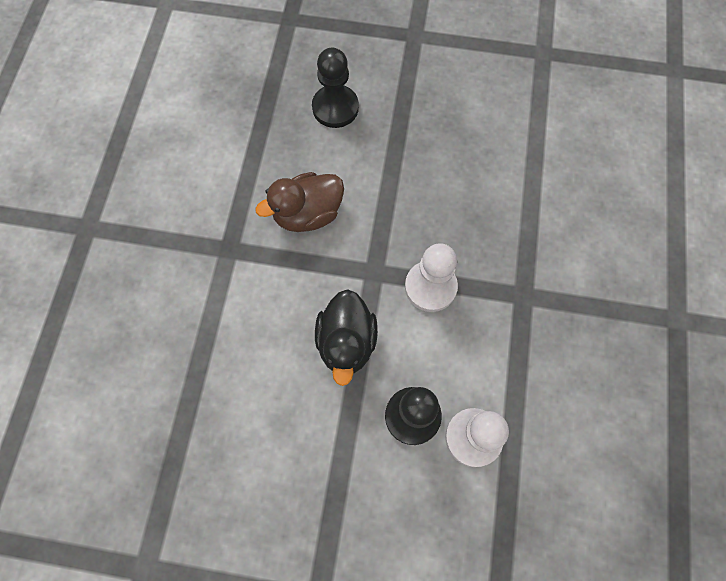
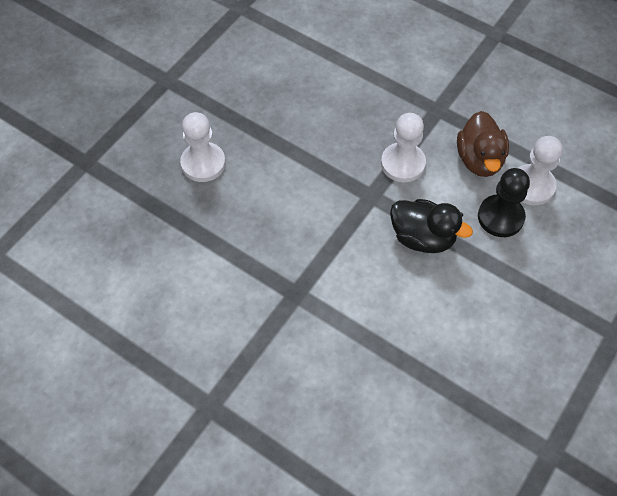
camera: 65 degrees left, 10 degrees down
(307, 214) = (294, 222): brown duck -> brown duck (479, 160)
(335, 108) = (203, 163): black pawn -> white pawn

